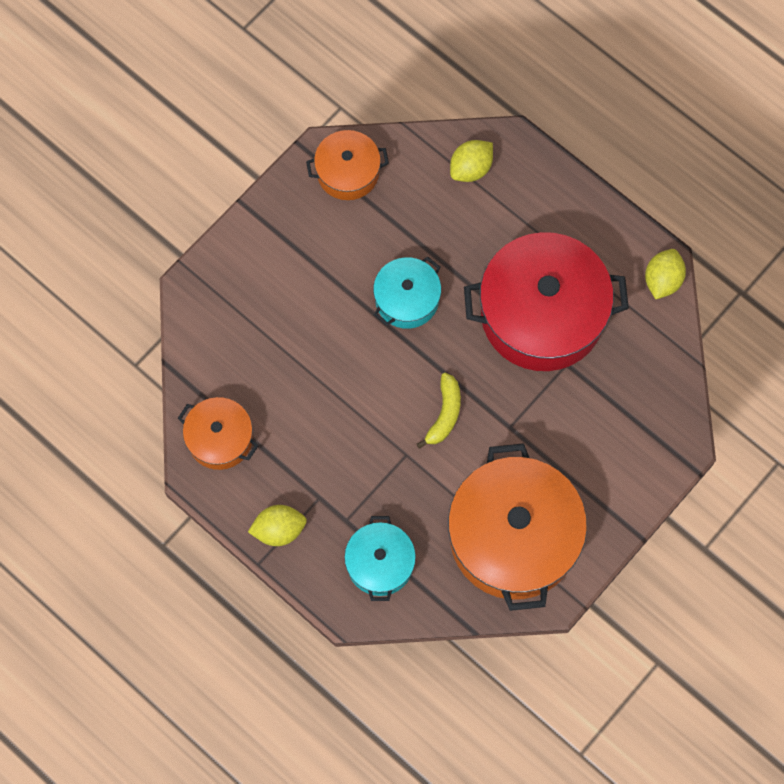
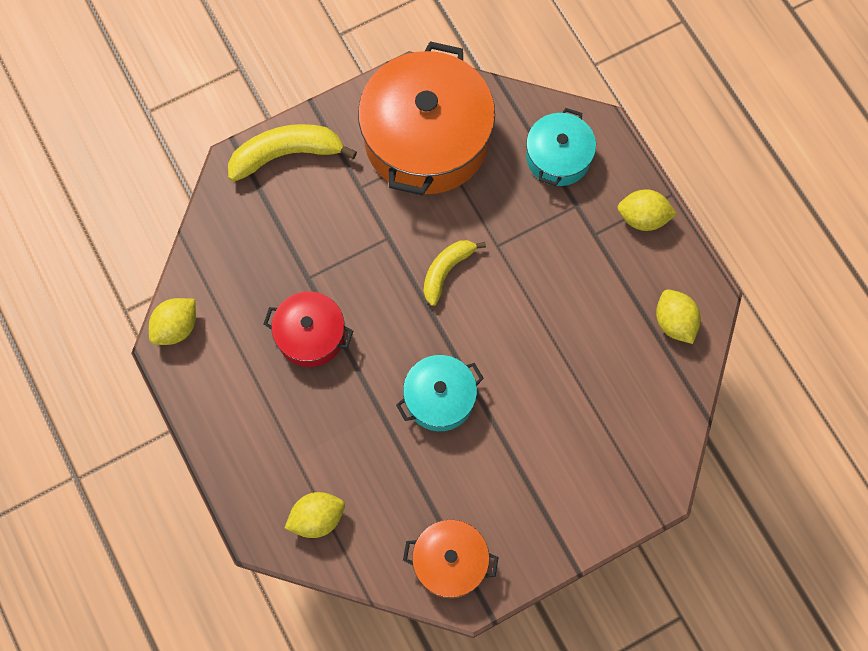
camera: 160 degrees left, 0 degrees up
(220, 439) = (674, 322): orange pot -> yellow lemon
(542, 314) = (310, 335): red pot -> red pot, size x0.52
(639, 474) = (286, 154): none -> yellow banana

